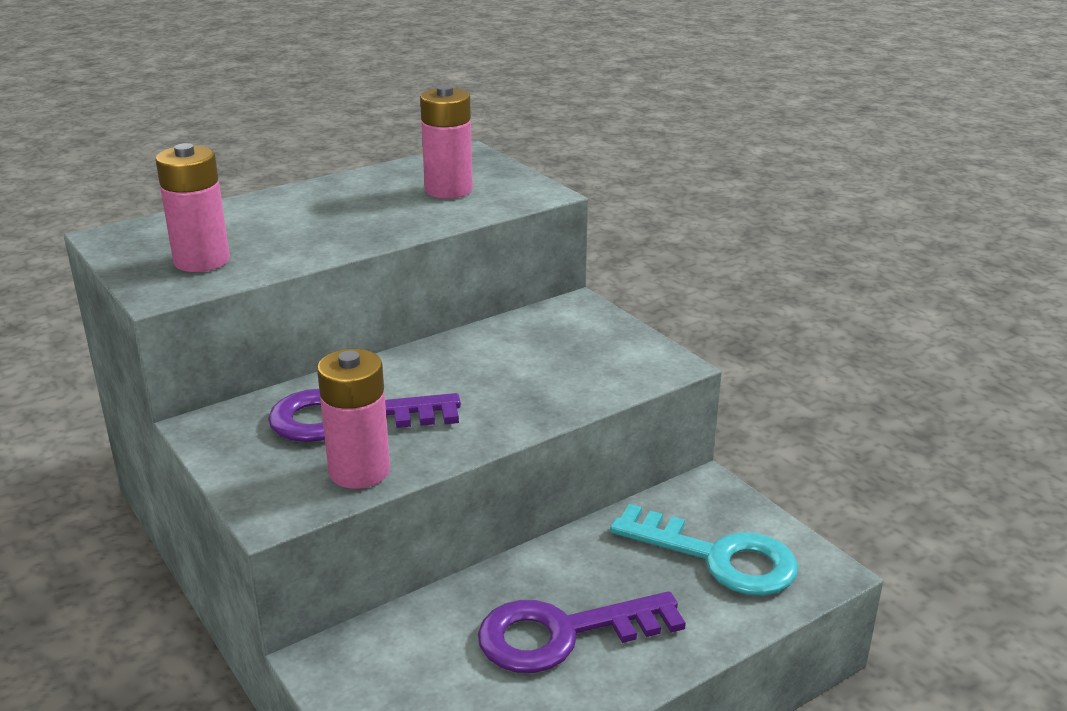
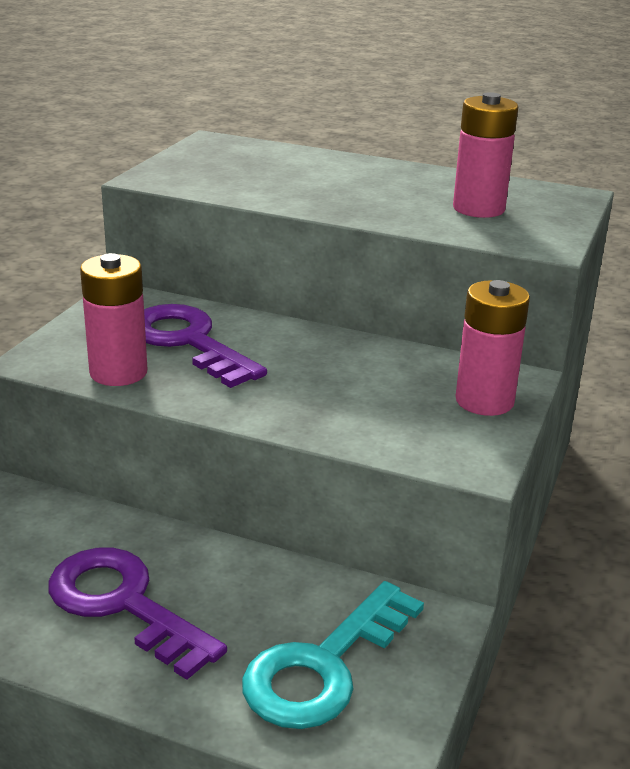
camera: 55 degrees right, 0 degrees up
(202, 261) = (211, 174): pink battery -> pink battery (484, 401)
(717, 557) = (324, 666): turquoise key -> turquoise key turned 45 degrees clockwise

